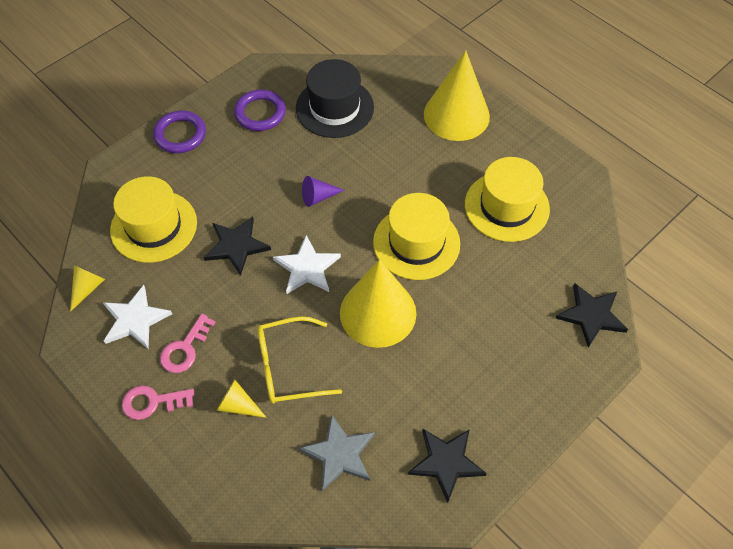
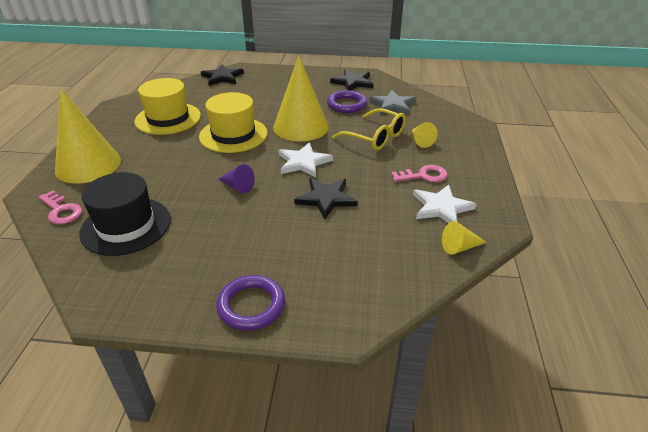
camera: 130 degrees left, 20 degrees down
(152, 402) = (469, 168): pink key -> pink key (61, 211)
(154, 226) = (365, 250): yellow hat -> none
(260, 113) = (171, 267): purple ring -> purple ring (347, 105)

